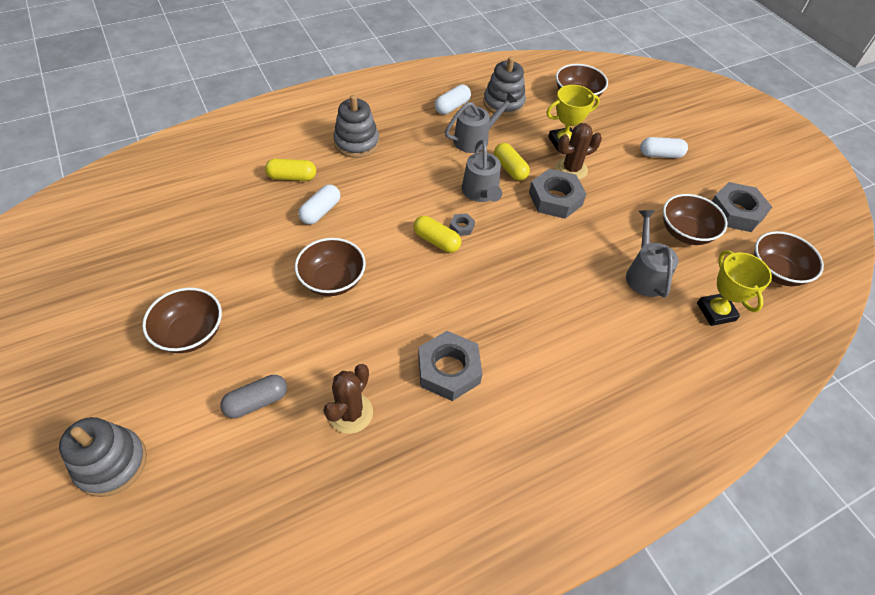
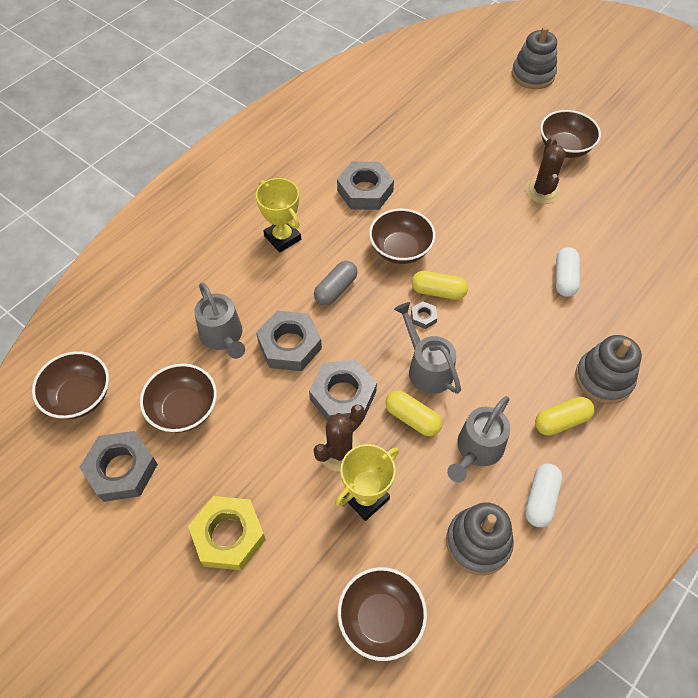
camera: 160 degrees right, 5 degrees up
(257, 402) = (481, 128): grey capsule -> grey capsule (336, 289)
(292, 177) = (625, 304): yellow capsule -> yellow capsule (561, 421)
(332, 280) = (499, 221): brown bowl -> brown bowl (400, 249)
(350, 413) = (416, 143): brown cactus -> brown cactus (542, 191)
(586, 247) = (290, 345): none -> grey nut
(660, 155) = (229, 535): white capsule -> yellow nut
(716, 312) = (147, 323): yellow trophy -> yellow trophy (282, 238)

